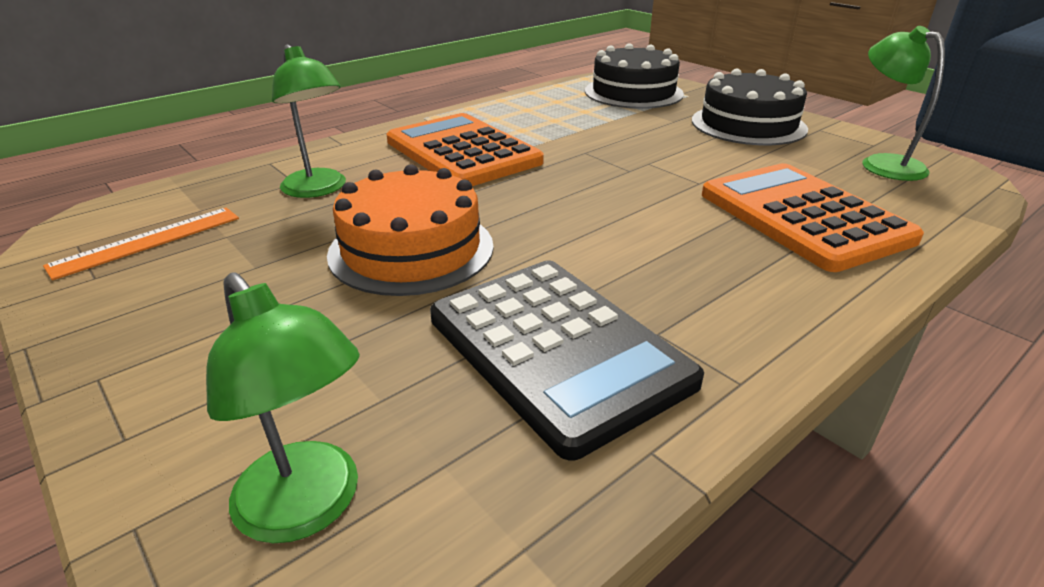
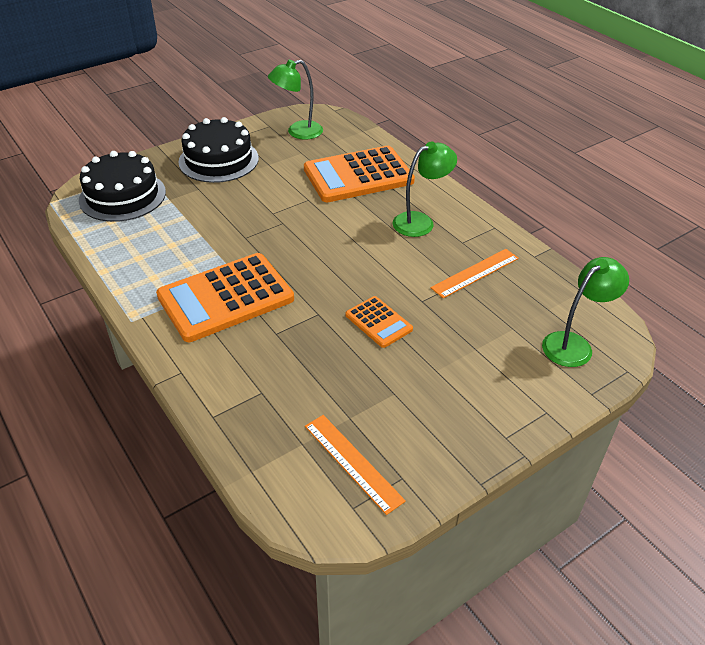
camera: 85 degrees left, 10 degrees up
(318, 189) = (279, 376): green lamp -> green lamp (420, 222)
(411, 249) = (378, 322): orange cake -> orange calculator
(557, 349) = (475, 273): black calculator -> orange ruler

